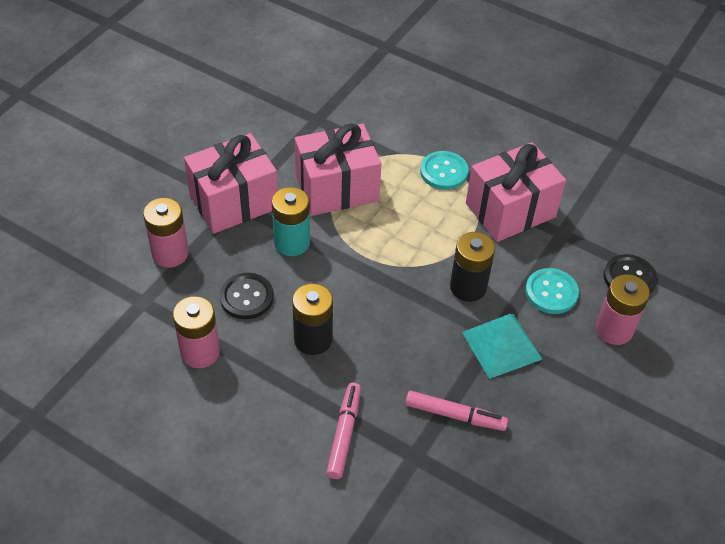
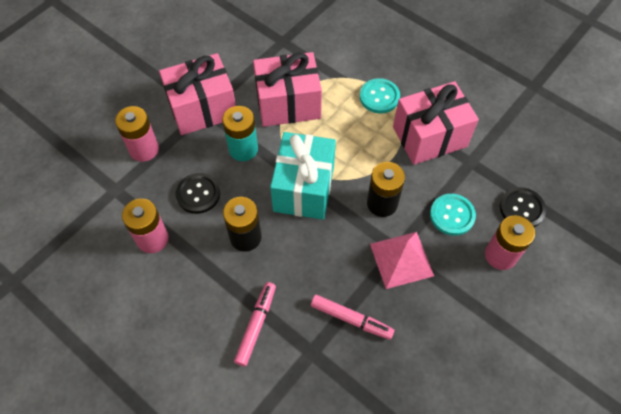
camera: 10 degrees right, 10 degrees up
(373, 279) = (304, 188): none -> turquoise gift
(501, 345) = (401, 259): turquoise pyramid -> pink pyramid

